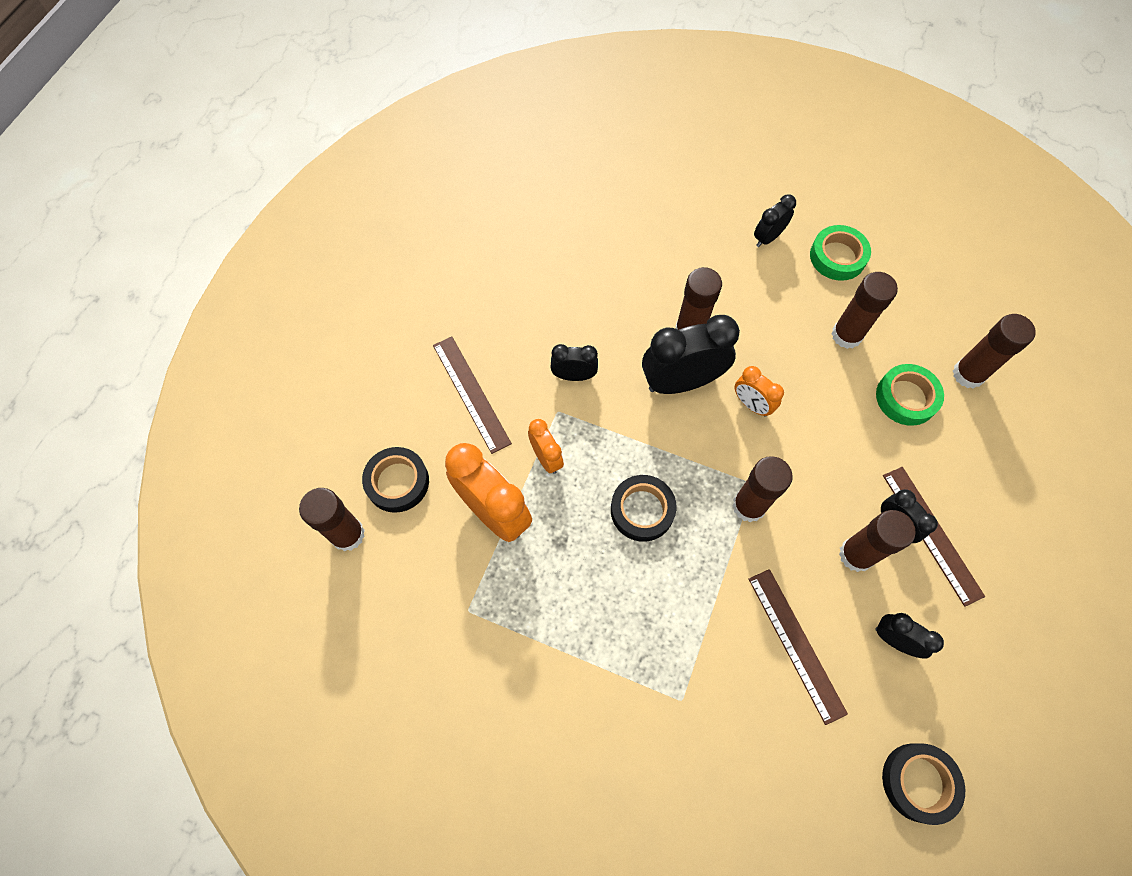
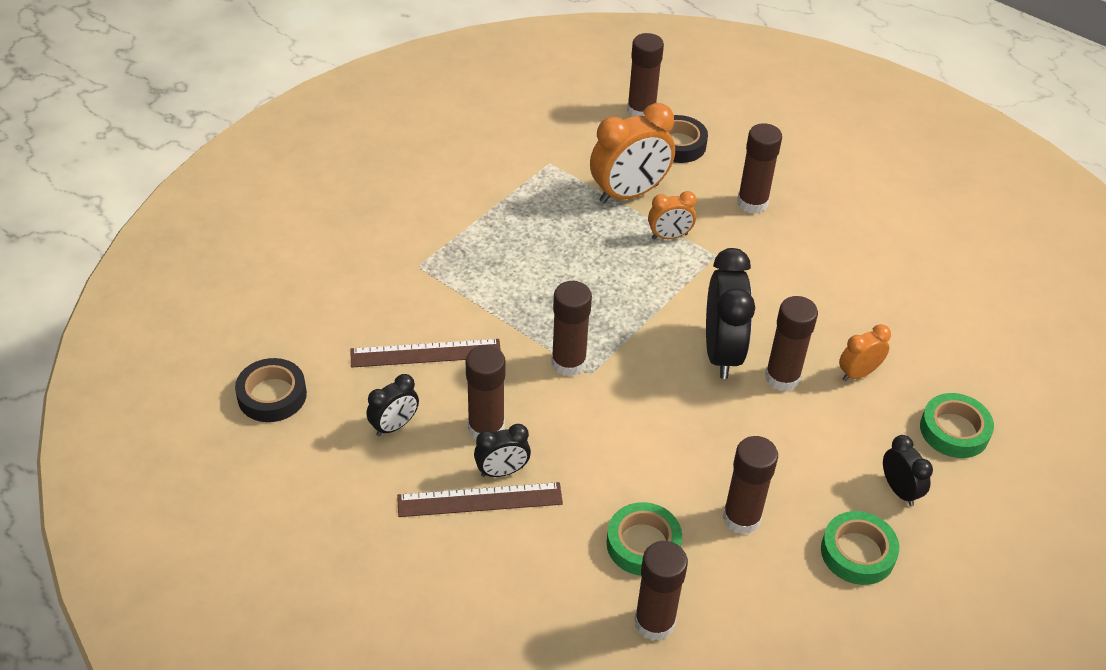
camera: 105 degrees right, 20 degrees down
(471, 393) = (752, 203): brown ruler -> brown glue stick
(574, 375) = (752, 275): black clock -> none
(642, 510) = (594, 286): black tape -> none
(692, 209) = (954, 430): none -> green tape
(751, 404) = (678, 401): orange clock -> orange clock (858, 373)

